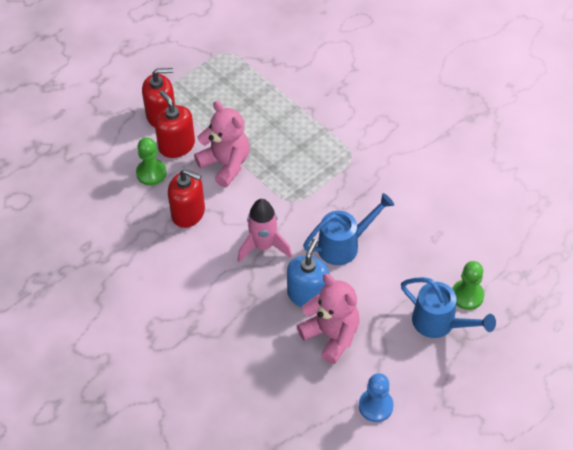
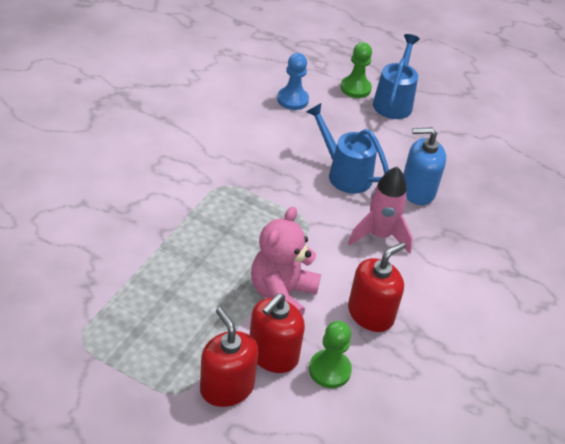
camera: 115 degrees left, 10 degrees down
(188, 213) = (370, 314): red soap dispenser -> red soap dispenser turned 45 degrees clockwise
(331, 335) = (450, 167): pink teddy bear -> none
(375, 406) = (498, 130): blue pawn -> blue pawn (292, 100)

